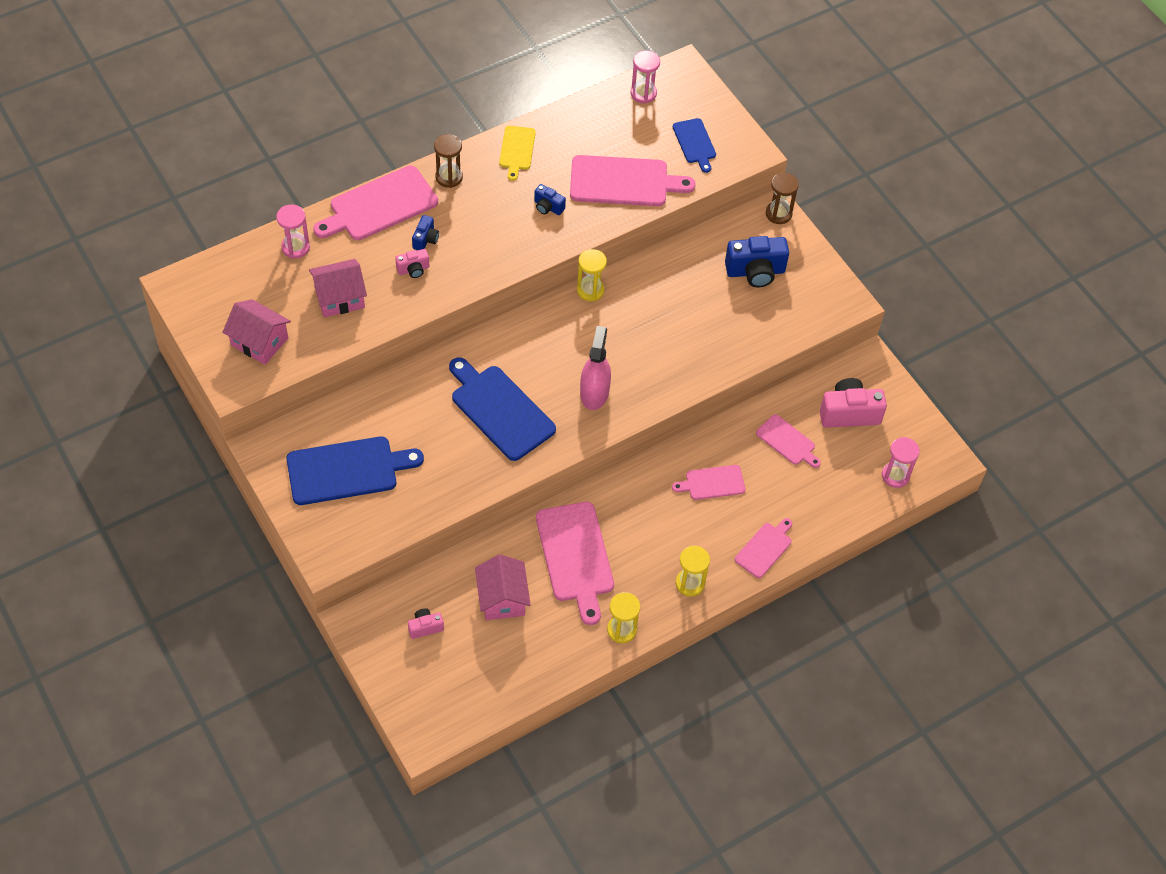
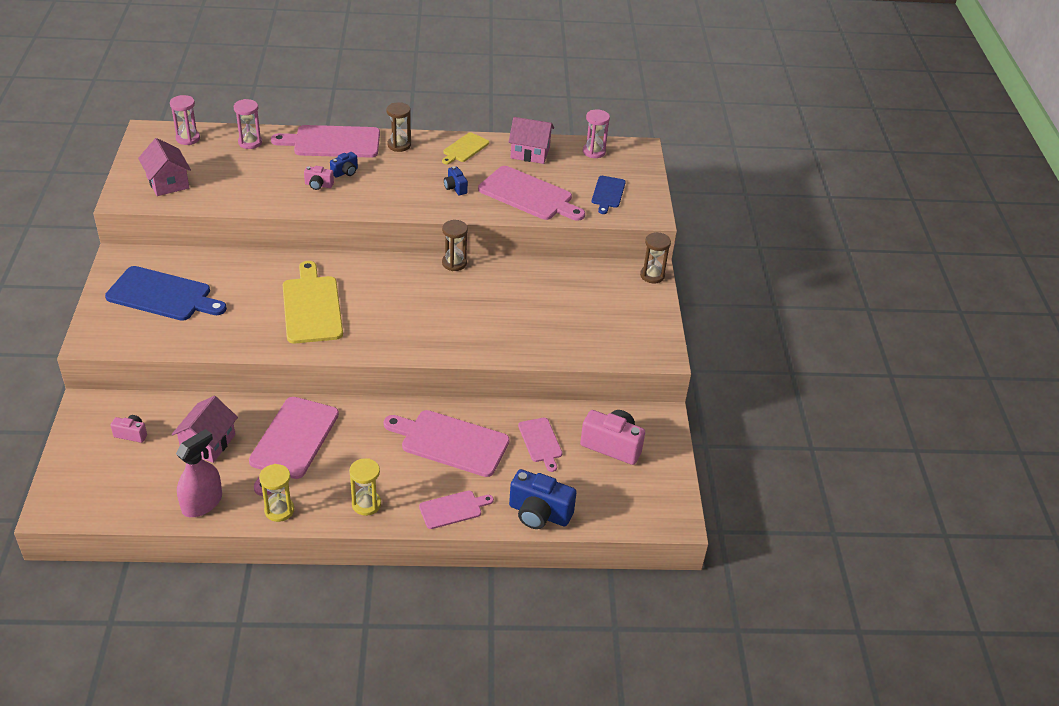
camera: 30 degrees right, 15 degrees down
(339, 298) = (249, 180): pink house -> pink house (530, 152)
(500, 410) = (312, 307): blue cutting board -> yellow cutting board
(590, 290) = (454, 263): yellow hourglass -> brown hourglass
(594, 393) = (395, 326): pink spray bottle -> pink spray bottle (202, 503)
(712, 483) = (450, 442): pink cutting board -> pink cutting board, size x1.80
(755, 272) = (599, 304): blue camera -> blue camera (539, 513)
(895, 476) = (616, 509): pink hourglass -> pink hourglass (188, 138)

